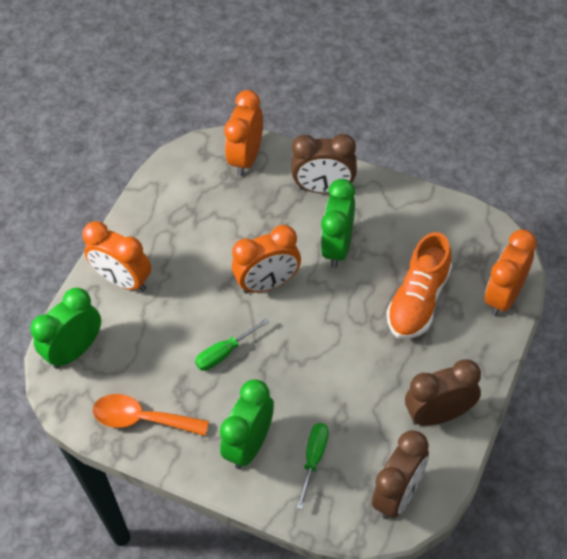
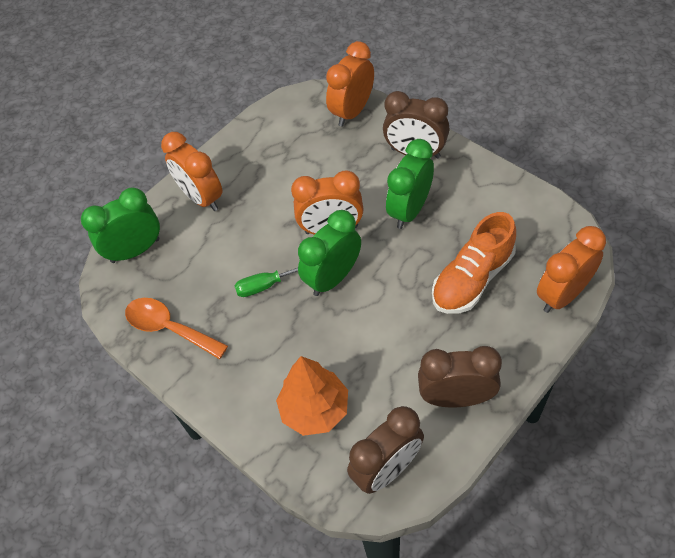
camera: 20 degrees right, 0 degrees up
(250, 444) = (259, 378): green clock -> green clock (333, 278)
(314, 459) = (315, 409): green screwdriver -> orange tree

